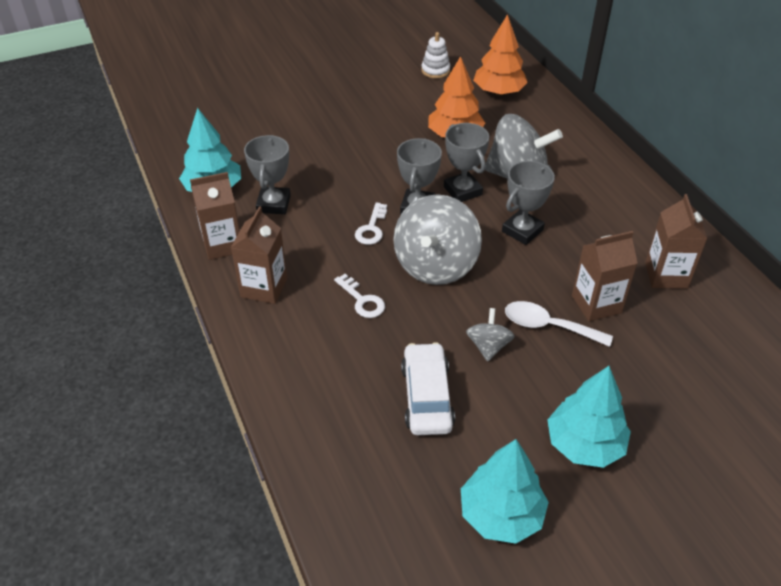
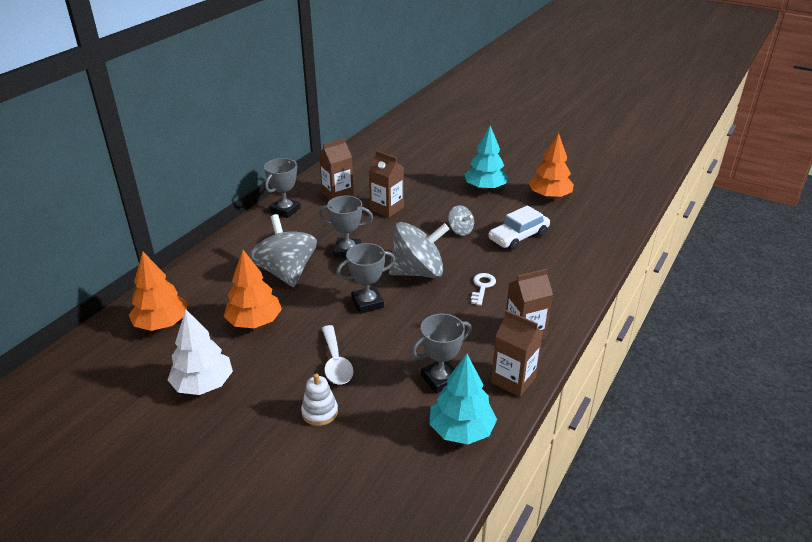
camera: 125 degrees left, 10 degrees down
(371, 228) = (412, 314): white key -> none
(401, 92) = (203, 384): none -> white tree
(435, 70) = (142, 379): white stacking toy -> white stacking toy (320, 412)
(462, 191) = (327, 290): grey trophy -> grey trophy (285, 210)
(488, 346) = (460, 230): grey spinning top -> grey spinning top turned 105 degrees counterclockwise
(501, 514) = (549, 196): turquoise tree -> orange tree
(548, 326) = (422, 217): white spoon -> white spoon (336, 362)

